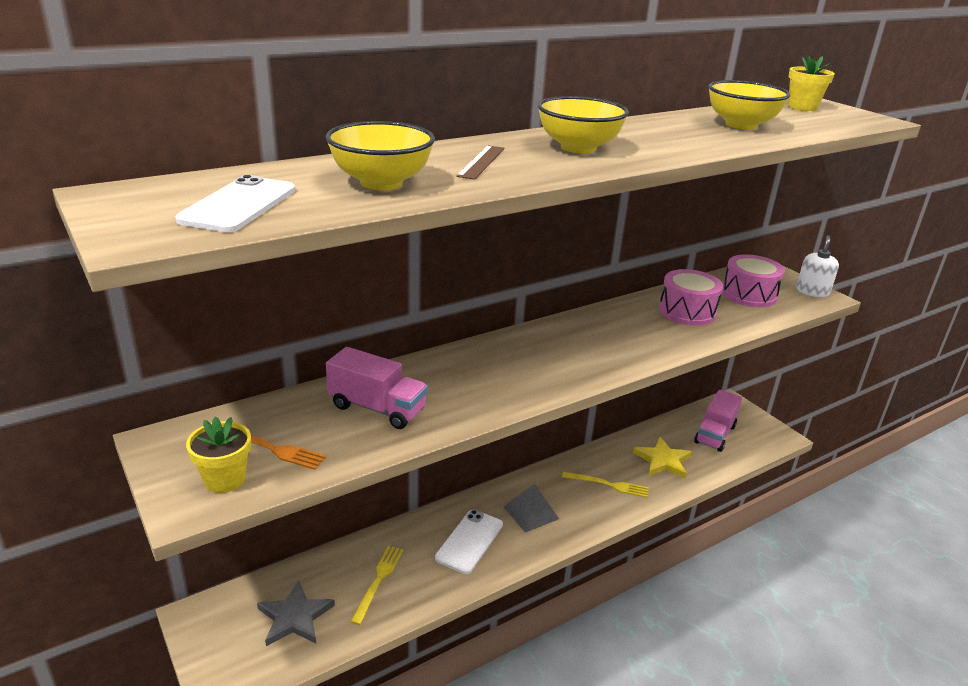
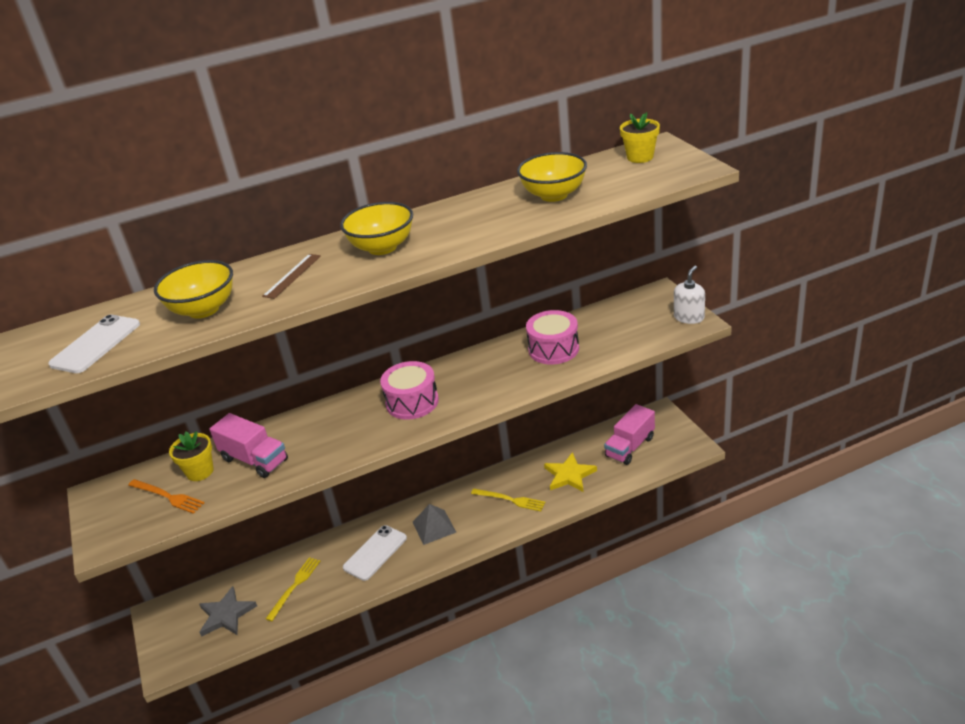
camera: 15 degrees right, 5 degrees up
(225, 479) = (131, 522): yellow flower pot -> yellow flower pot (200, 471)
(749, 294) = (623, 325): pink drum -> pink drum (412, 402)

